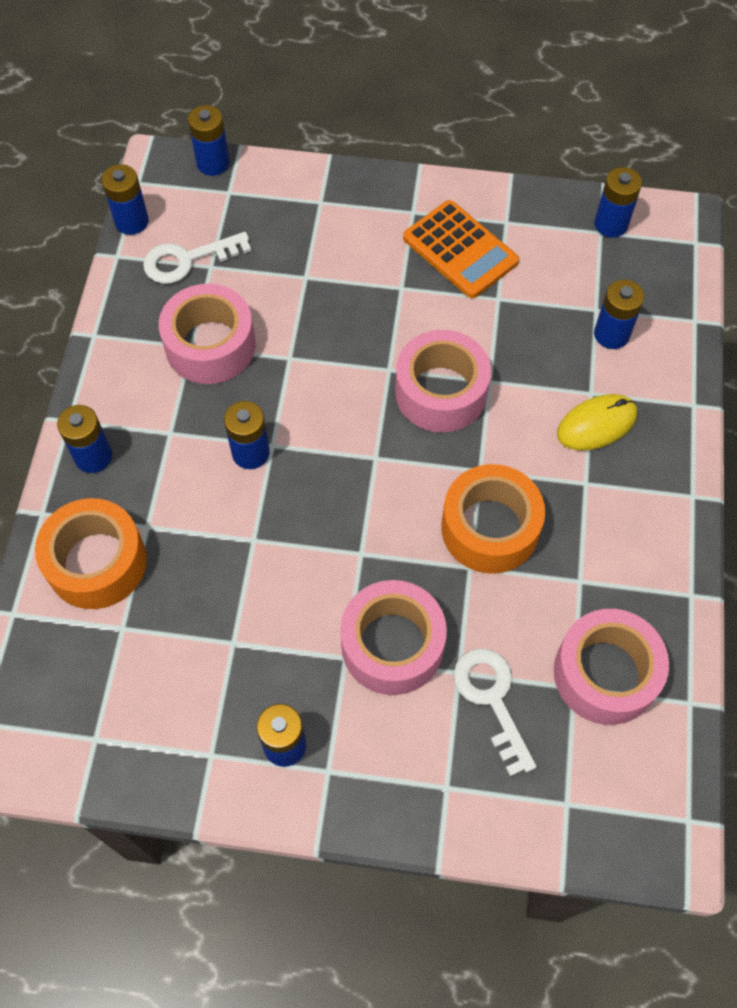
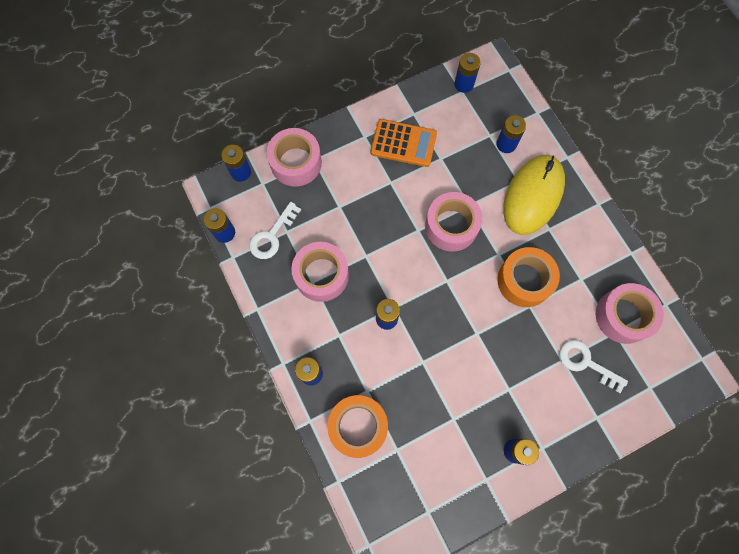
camera: 35 degrees left, 10 degrees up
(392, 645) = (524, 368): pink tape -> pink tape (296, 163)
(596, 424) = (533, 195): yellow mouse -> yellow mouse, size x1.84

